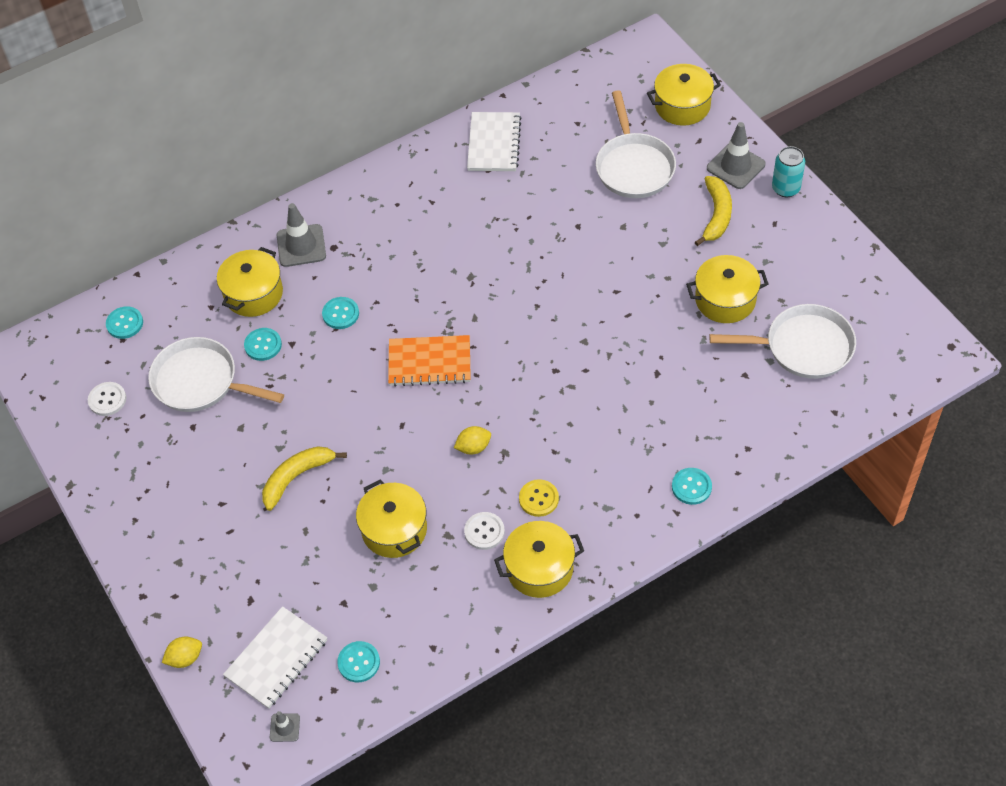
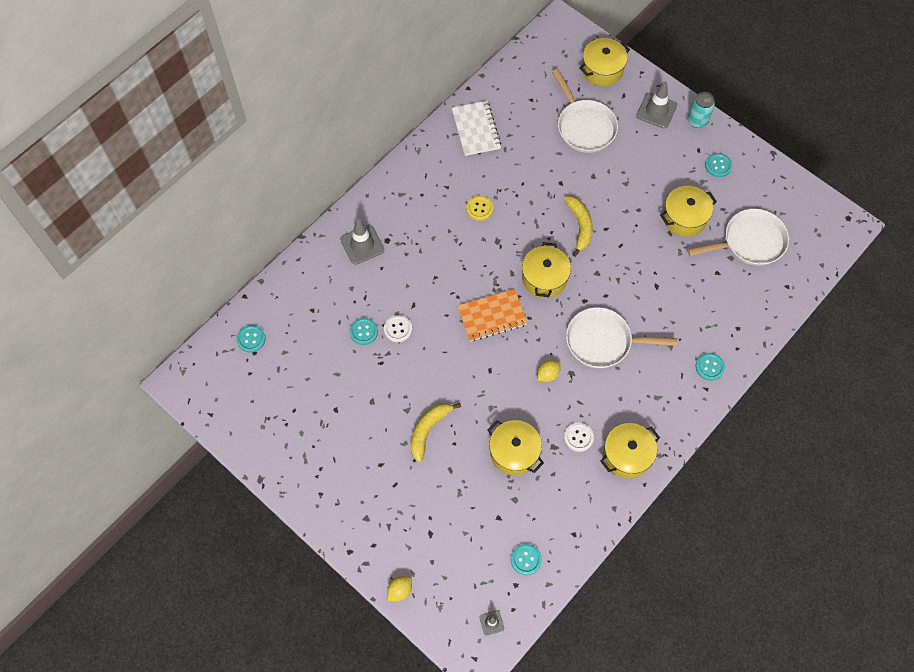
camera: 20 degrees left, 10 degrees up
(107, 400) = (262, 404): white button -> white button (398, 329)
(201, 382) = (328, 372): white pan -> white pan (603, 341)
(253, 293) = (340, 292): yellow pot -> yellow pot (544, 278)
(276, 658) = (466, 573): white notebook -> none
(340, 314) = (412, 293): turquoise button -> turquoise button (718, 165)
(538, 499) = (607, 402): yellow button -> yellow button (479, 208)
(716, 215) = (656, 152): yellow banana -> yellow banana (580, 226)

